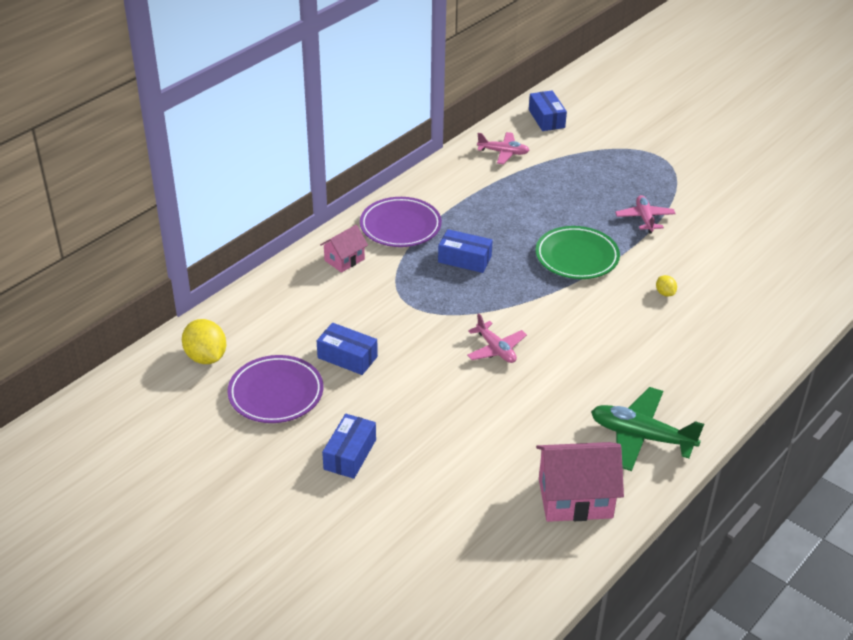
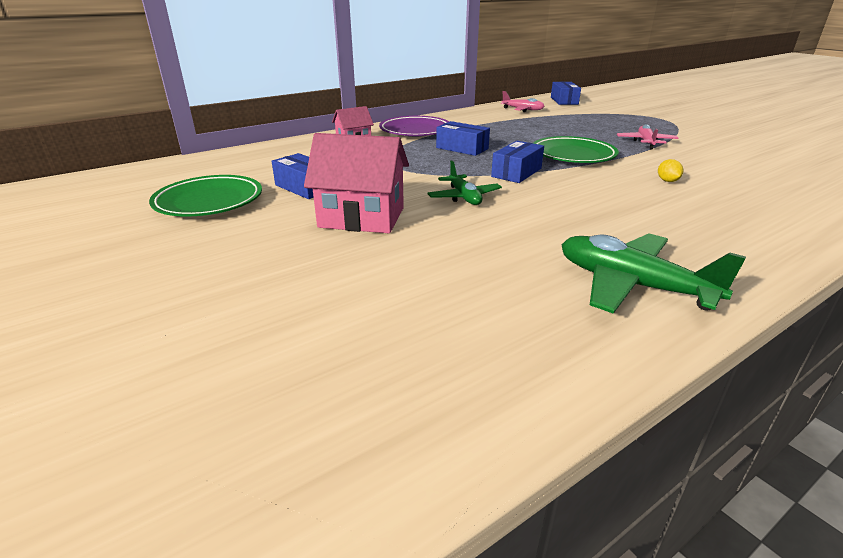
camera: 15 degrees right, 10 degrees down
(206, 357) = (174, 175): yellow lemon -> none
(276, 393) = (209, 201): purple plate -> green plate
(350, 454) = (235, 253): blue box -> blue box (516, 172)
(496, 349) = (464, 197): pink plane -> green plane
(575, 498) = (513, 340): pink house -> pink house (362, 217)

